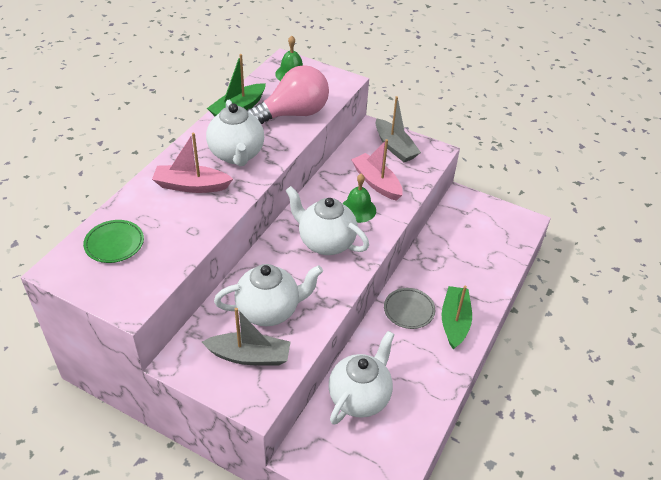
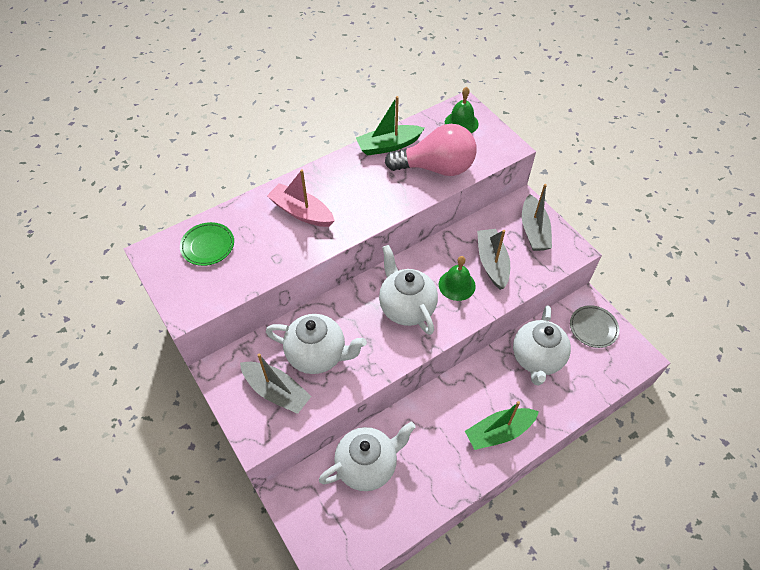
camera: 30 degrees right, 10 degrees up
(237, 155) = (359, 194): white teapot -> white teapot (536, 359)
(376, 182) = (492, 263): pink boat -> grey boat
(409, 310) = (462, 401): grey plate -> grey plate (593, 328)
(454, 322) = (499, 432): green boat -> green boat turned 150 degrees counterclockwise

